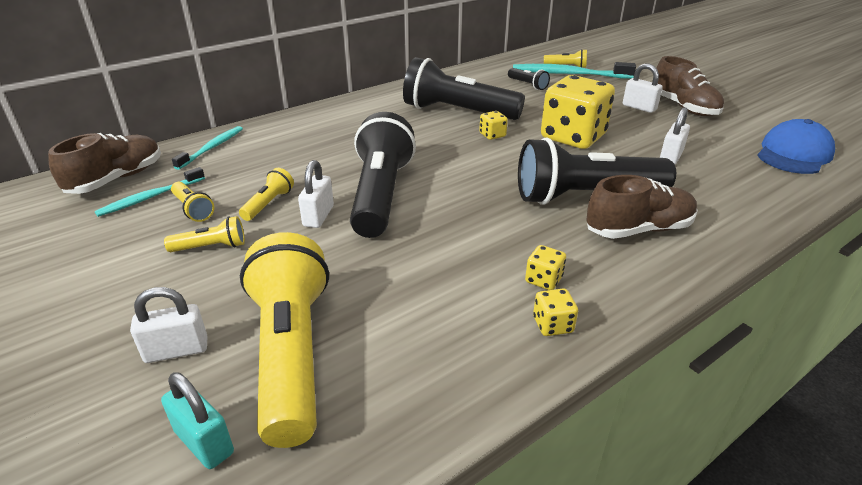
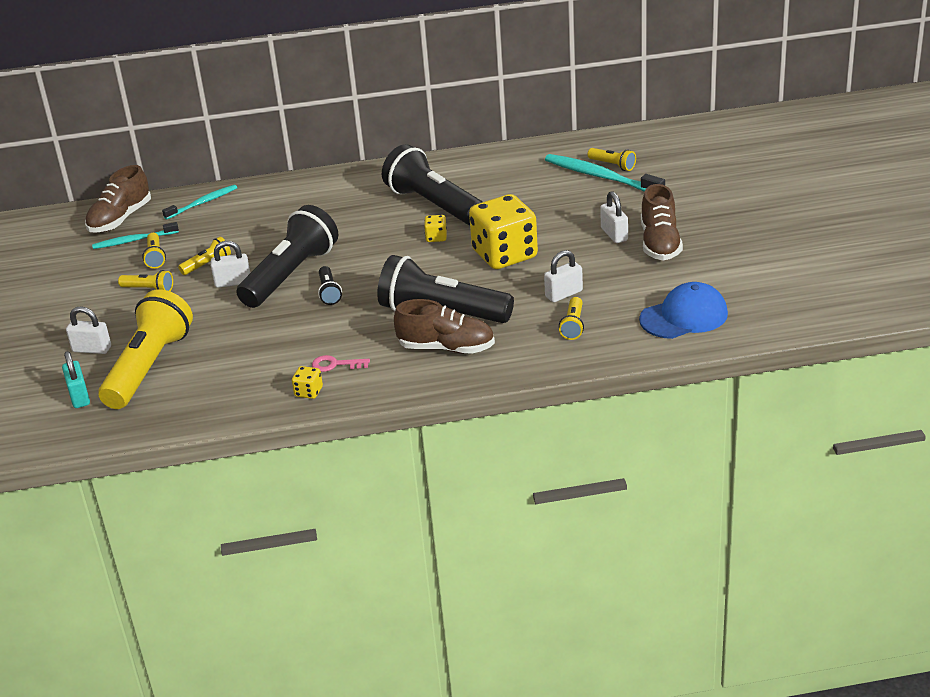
camera: 30 degrees right, 0 degrees up
(117, 179) = (120, 219): brown shoe -> brown shoe turned 150 degrees clockwise
(318, 216) = (233, 282): white padlock -> white padlock turned 45 degrees clockwise
(528, 85) = (540, 184): black flashlight -> black flashlight (329, 292)
(543, 280) = (335, 364): yellow dice -> pink key
(721, 181) = (573, 326): none -> yellow flashlight

